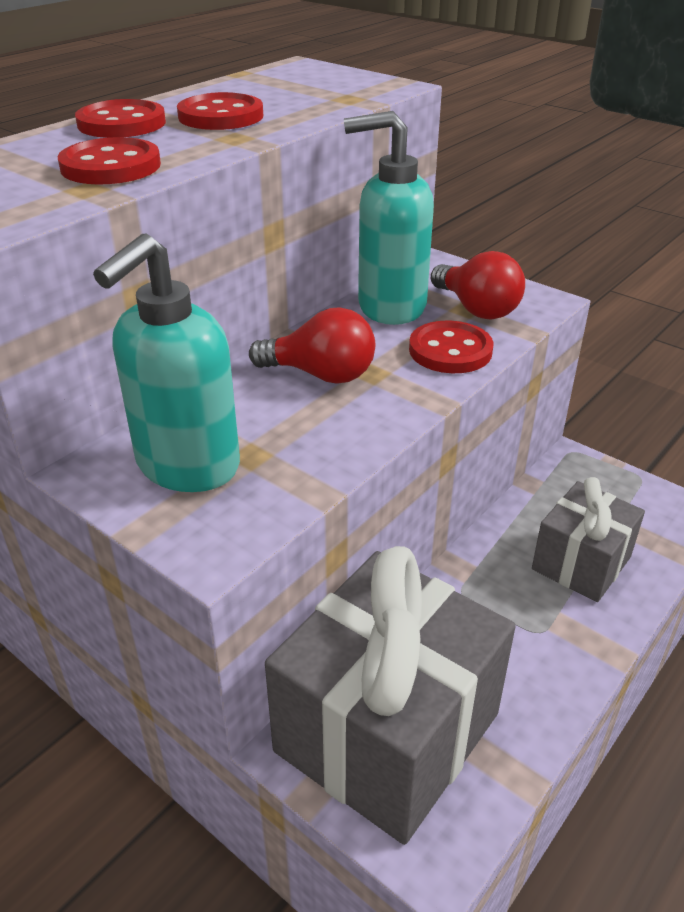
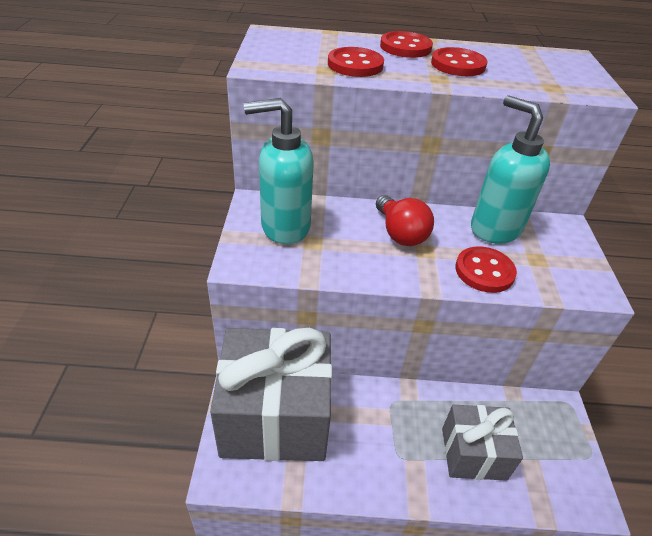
camera: 50 degrees right, 5 degrees up
(476, 309) = (543, 263): red light bulb -> none

